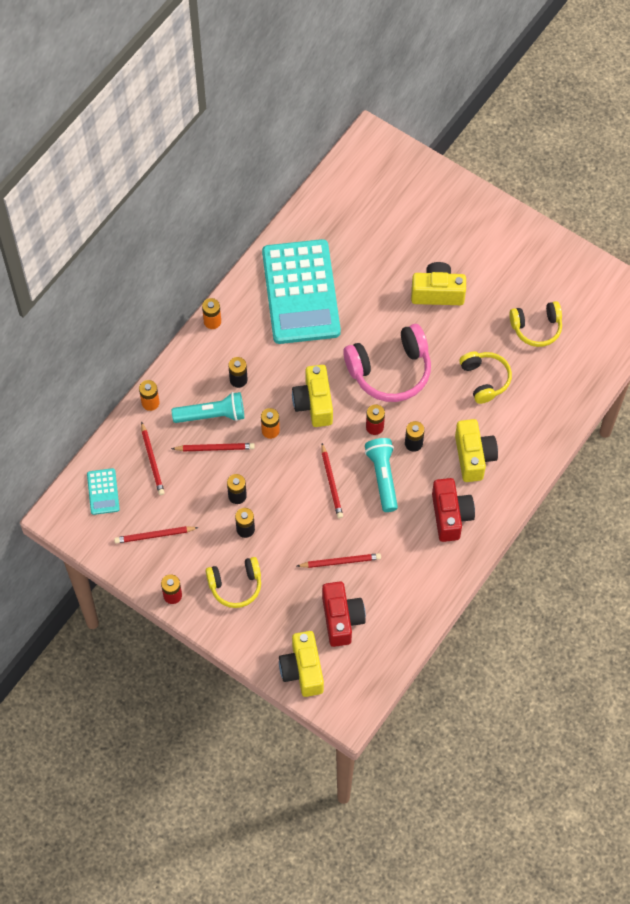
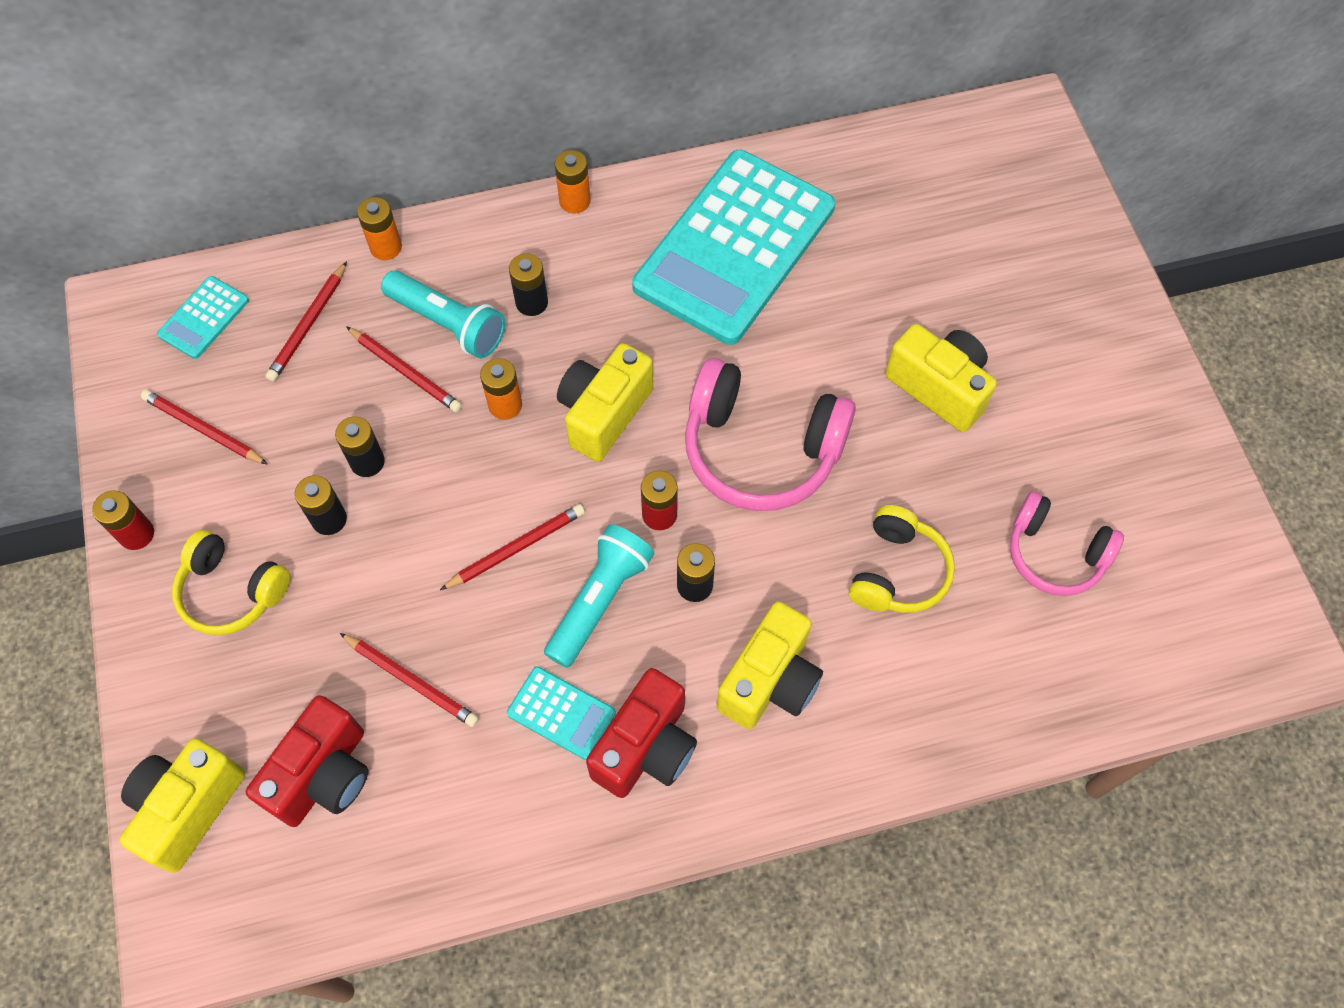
camera: 40 degrees right, 0 degrees up
(331, 482) = (516, 548): red pencil -> red pencil turned 150 degrees counterclockwise
(408, 528) = (561, 713): none -> turquoise calculator
(536, 328) = (1055, 553): yellow headphones -> pink headphones

